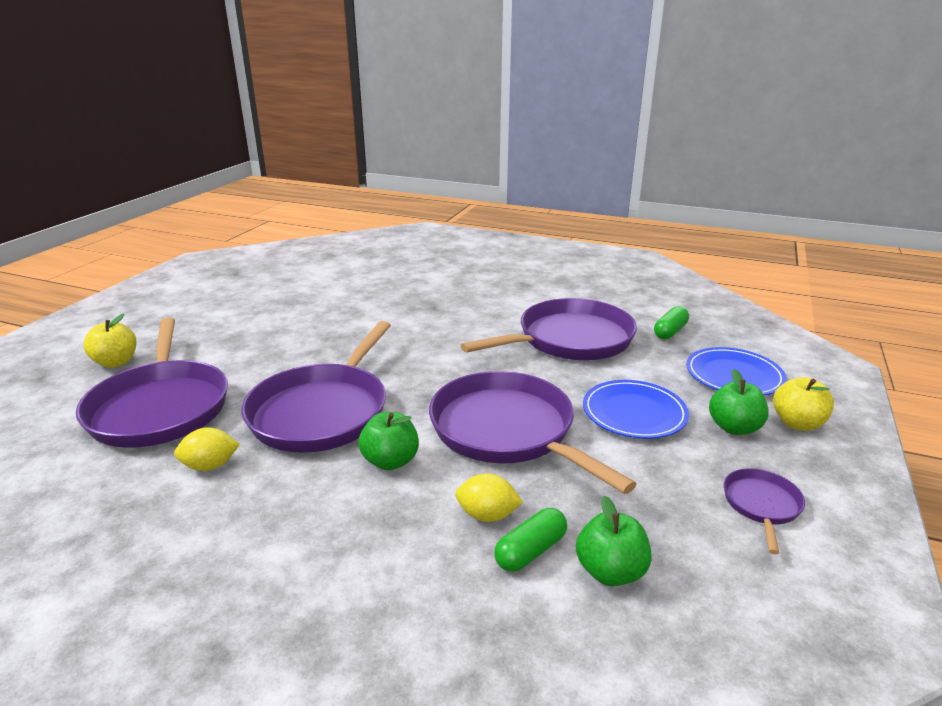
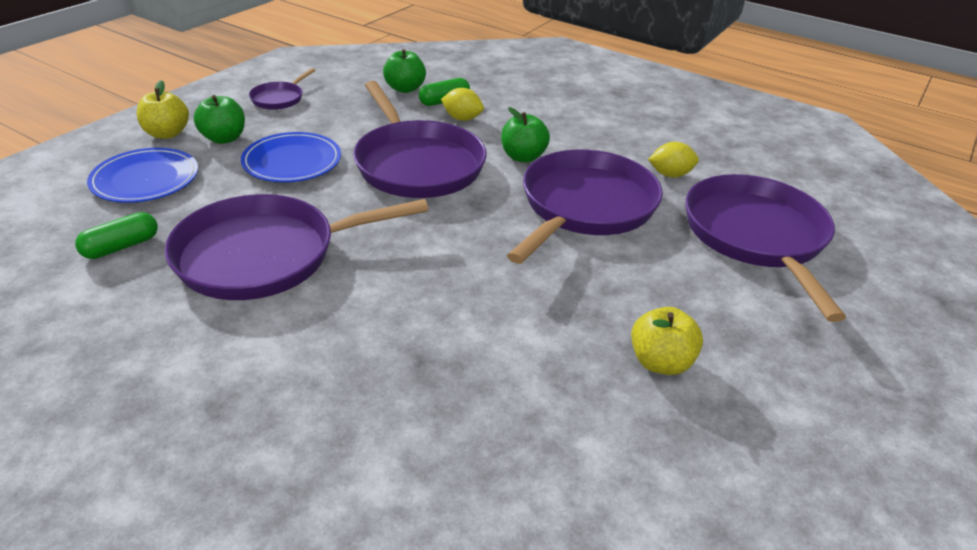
camera: 170 degrees left, 10 degrees up
(116, 362) = (870, 313): yellow apple -> yellow apple (660, 362)

